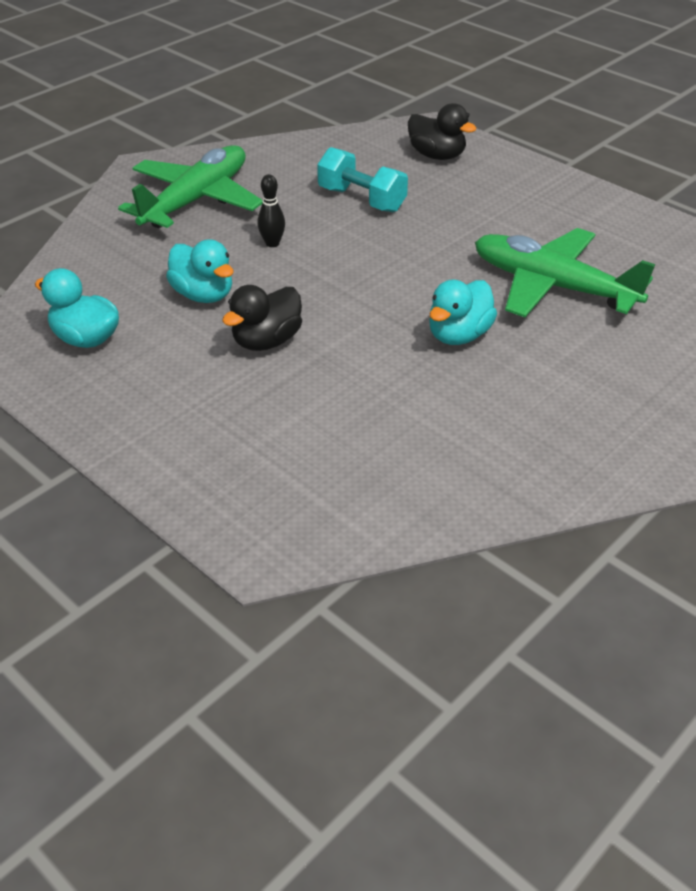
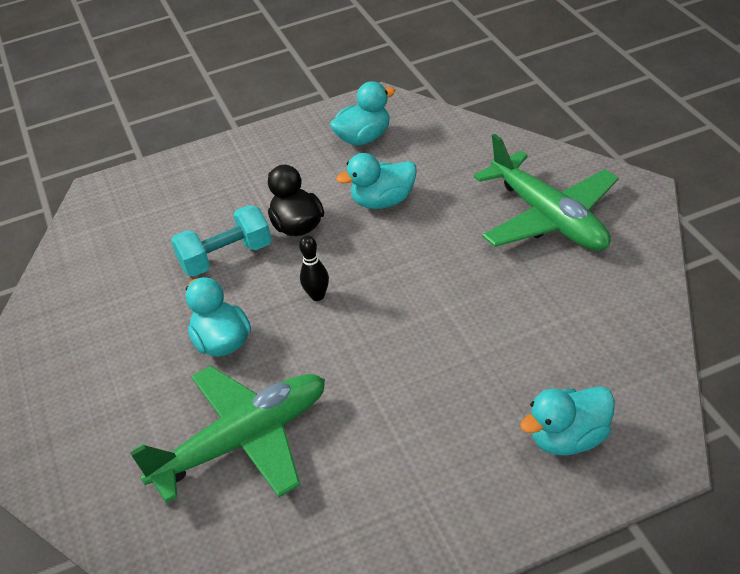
camera: 120 degrees right, 0 degrees up
(272, 243) = (441, 255): black bowling pin -> black bowling pin (317, 296)
(361, 200) = (492, 339): turquoise dumbbell -> turquoise dumbbell (226, 257)
(437, 155) = (569, 439): black duck -> turquoise duck

